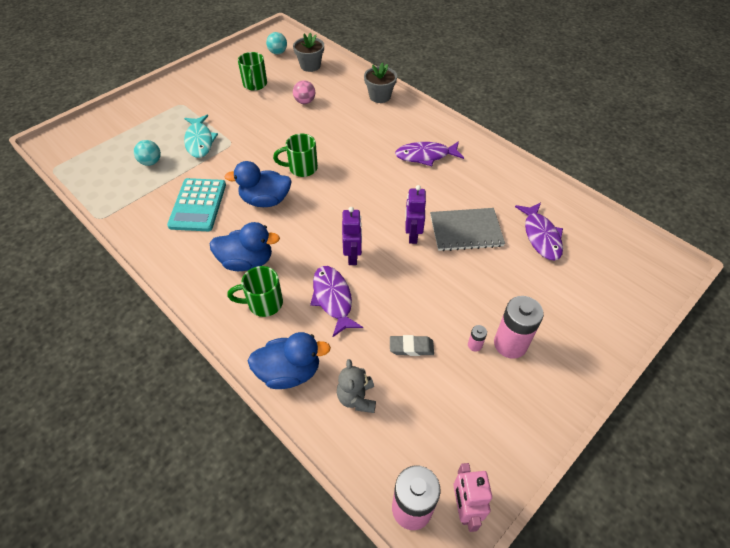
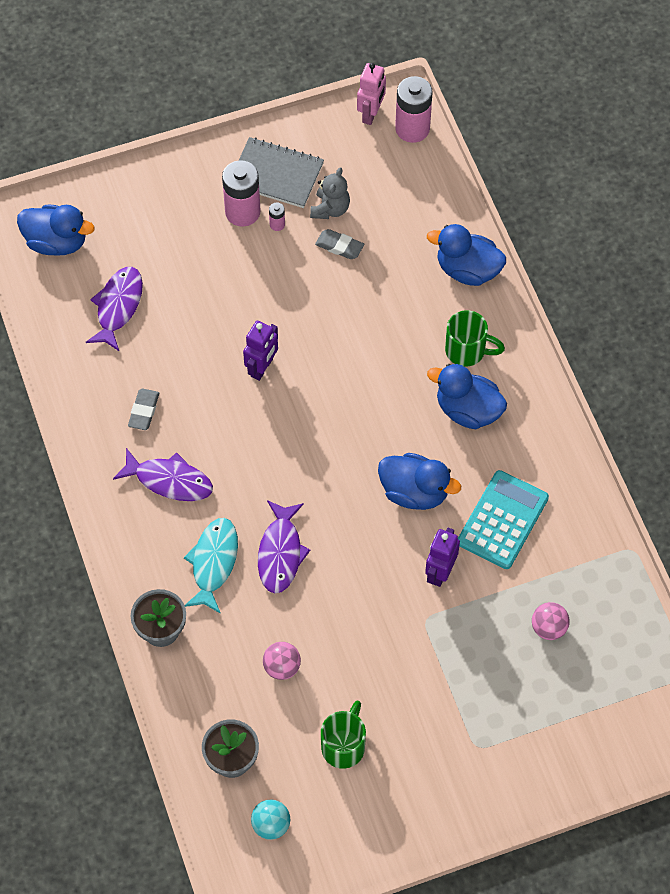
camera: 155 degrees left, 10 degrees up
(151, 162) = (548, 628): turquoise ball -> pink ball
(199, 141) = (469, 644): turquoise fish -> turquoise fish (213, 563)
(301, 168) = (346, 528): green mug -> none
(333, 299) = (391, 327): purple fish -> purple fish (280, 553)
(352, 256) = (345, 369): purple robot -> purple robot (440, 572)
(357, 398) = (415, 223): grey teddy bear -> grey teddy bear (330, 209)
(466, 231) = (197, 348): grey notebook -> grey notebook (276, 174)
(470, 183) = (144, 411): none -> grey eraser
(623, 262) = (56, 242): none -> blue duck

